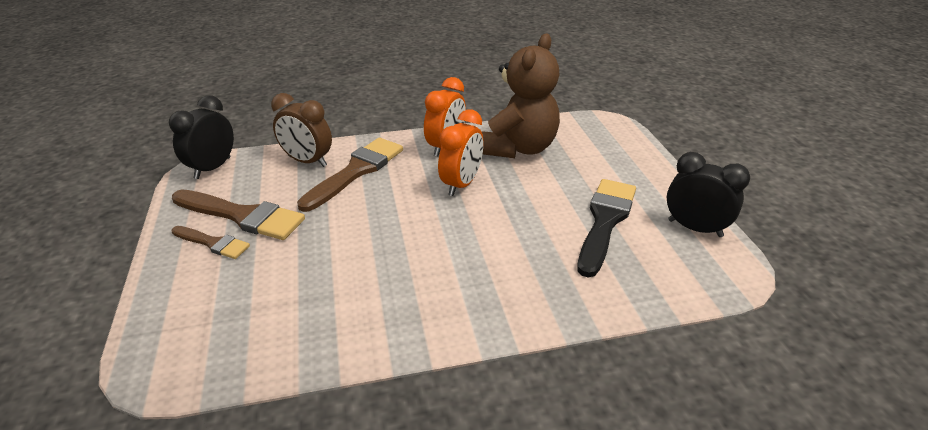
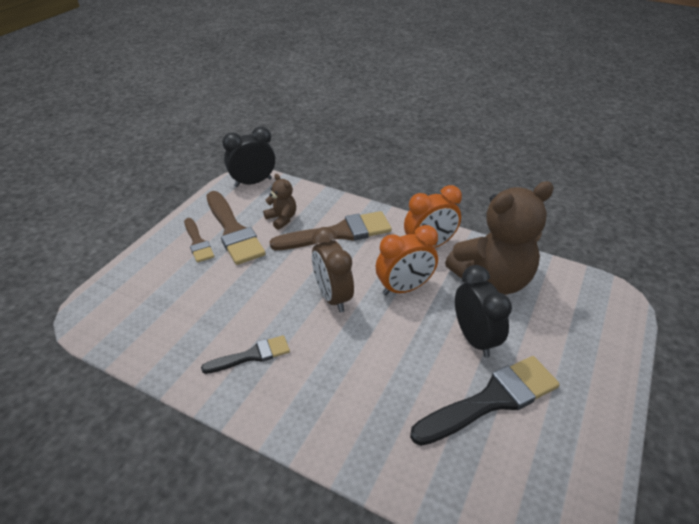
camera: 40 degrees right, 5 degrees up
(284, 184) = (282, 219): none -> brown teddy bear
(307, 161) = (315, 207): brown clock -> brown clock (332, 297)
(390, 298) = (252, 355): none -> black brush
(695, 228) = (578, 467): black clock -> black clock (474, 338)

